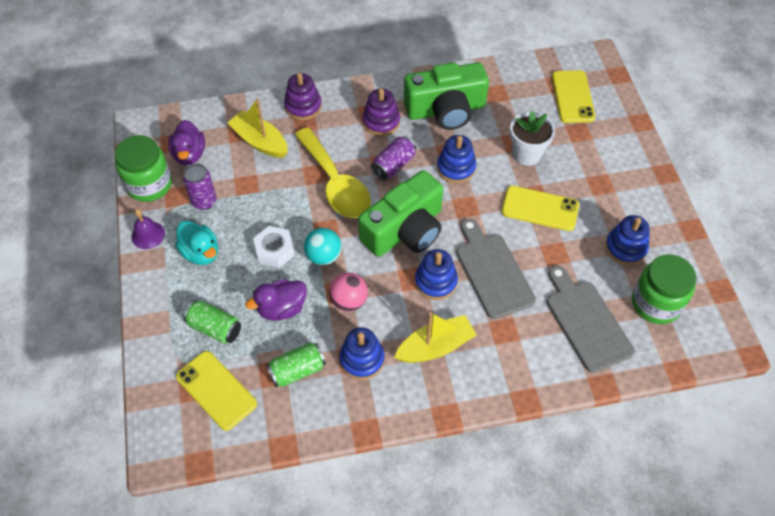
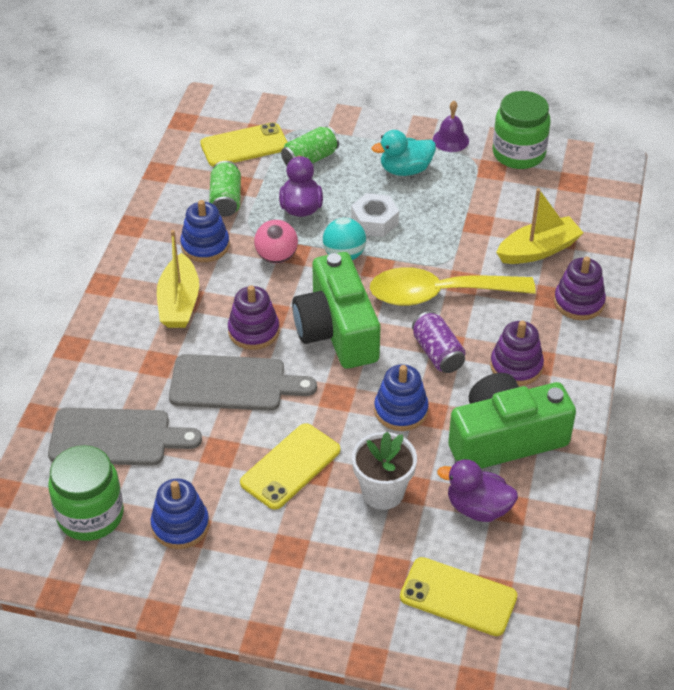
camera: 115 degrees right, 10 degrees down
(189, 154) = (547, 191): purple duck -> purple duck (478, 508)
(204, 201) = (472, 187): purple can -> none
(436, 282) = (253, 331): blue stacking toy -> purple stacking toy
(446, 110) = (505, 439): green camera -> green camera turned 60 degrees clockwise

